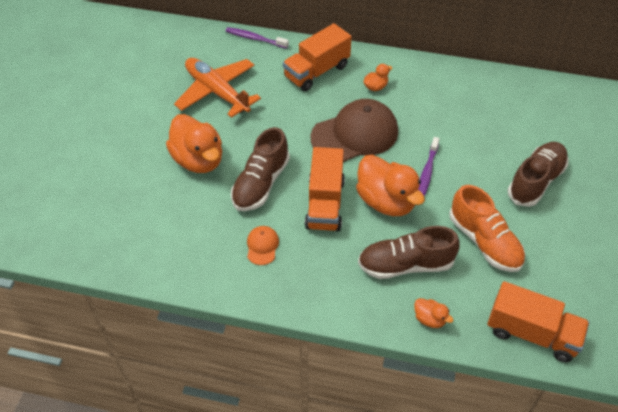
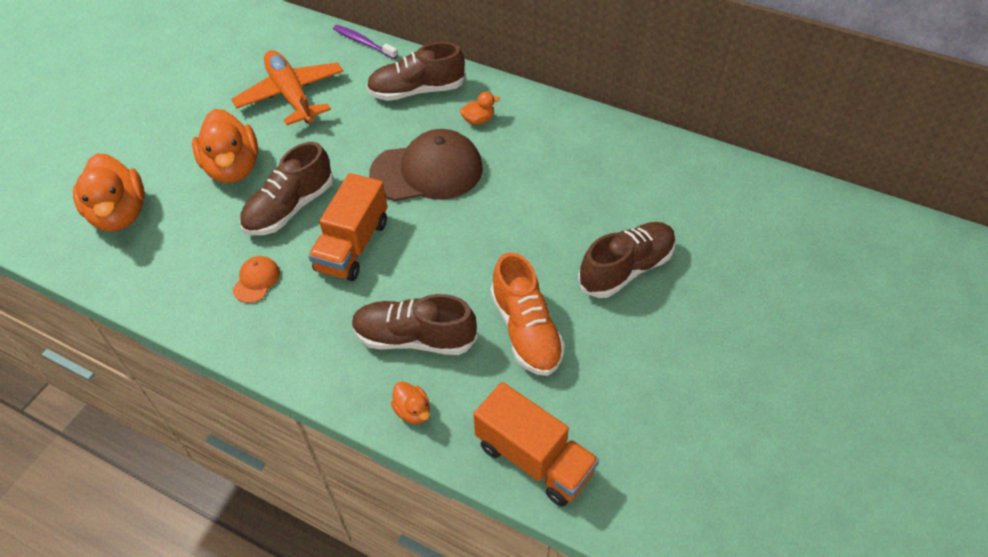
camera: 15 degrees right, 0 degrees up
(316, 71) = (417, 91): orange truck -> brown shoe
(386, 201) = (427, 257): orange duck -> orange duck (120, 214)
(427, 173) = (493, 232): purple toothbrush -> none

